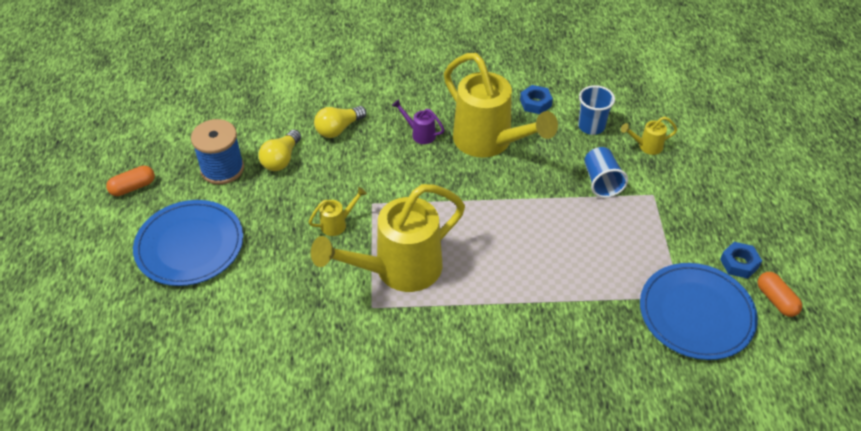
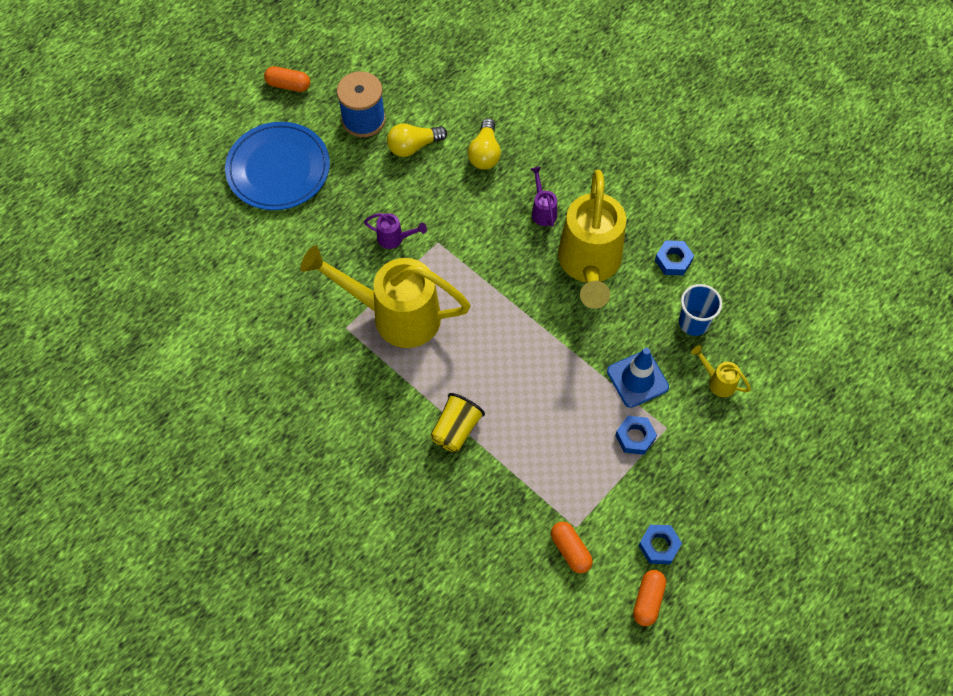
camera: 45 degrees right, 15 degrees up
(338, 129) = (485, 153): yellow light bulb -> yellow light bulb turned 90 degrees counterclockwise
(338, 224) = (395, 238): yellow watering can -> purple watering can
(531, 306) = (456, 429): none -> yellow cup
(601, 182) = (637, 379): blue cup -> blue traffic cone
(643, 215) = (635, 437): none -> blue nut
(696, 313) = (570, 550): blue plate -> orange capsule

